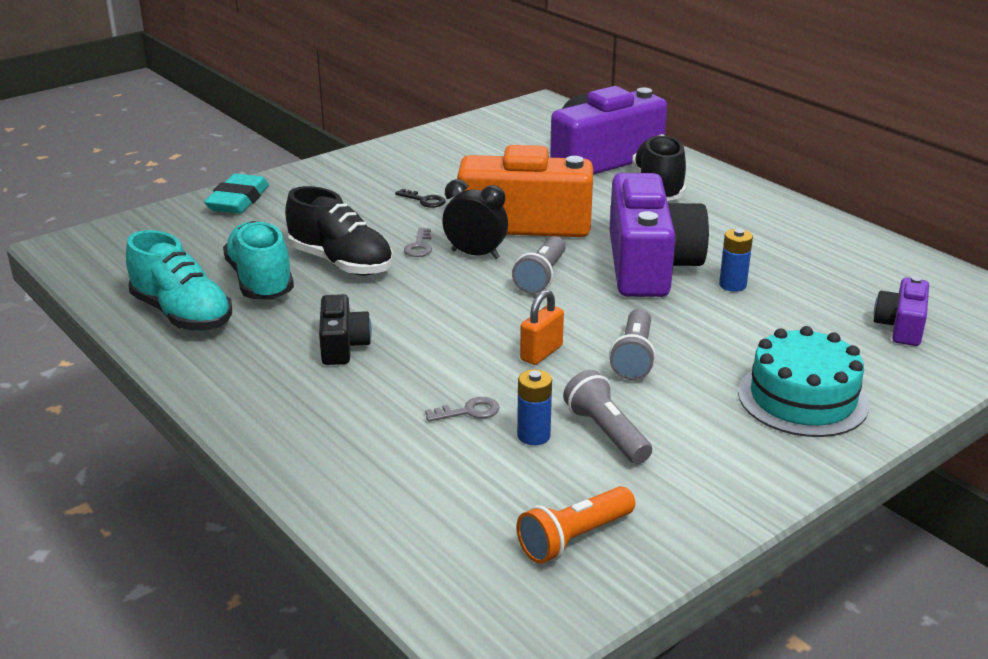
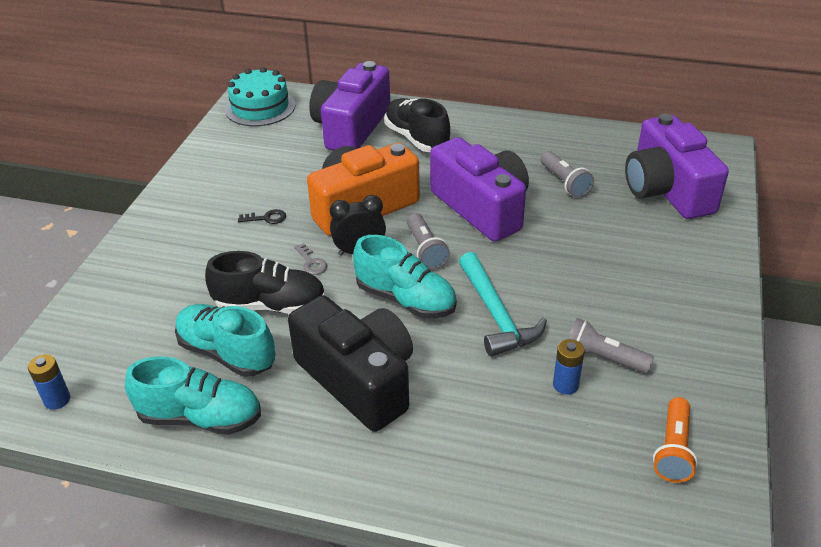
camera: 35 degrees left, 10 degrees up
(238, 200) = (113, 283): turquoise eraser -> none
(342, 345) = (358, 380): black camera -> black camera, size x2.06
(468, 306) = (406, 299): none -> turquoise shoe
(468, 411) = (506, 389): grey key -> none
(541, 353) = (496, 315): orange padlock -> turquoise hammer
(633, 357) = (554, 289): grey flashlight -> grey flashlight (564, 183)
(732, 285) = (547, 201): blue battery -> blue battery (57, 400)
(802, 398) = (675, 271): turquoise cake -> turquoise cake (260, 107)
(901, 326) = (667, 190): purple camera -> purple camera, size x2.06

